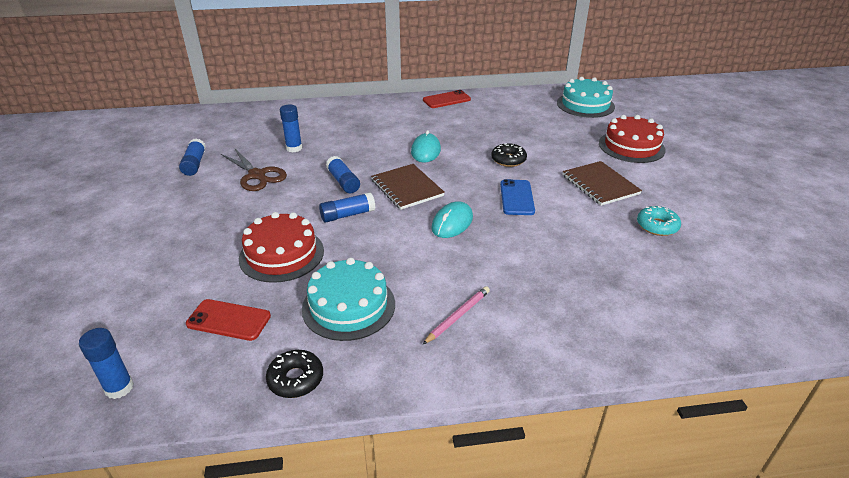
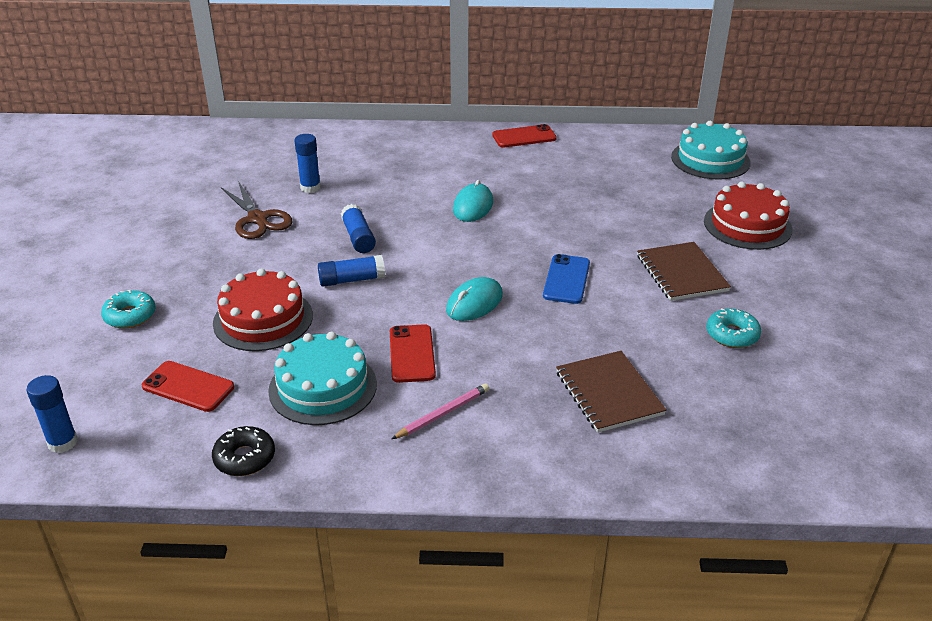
camera: 10 degrees right, 0 degrees up
(163, 264) = (130, 316): none -> turquoise donut
(194, 164) = (188, 197): blue glue stick -> none
(407, 188) = (433, 253): brown notebook -> brown notebook (609, 393)
(415, 269) = (412, 354): none -> red phone
(508, 160) = (575, 228): black donut -> none

